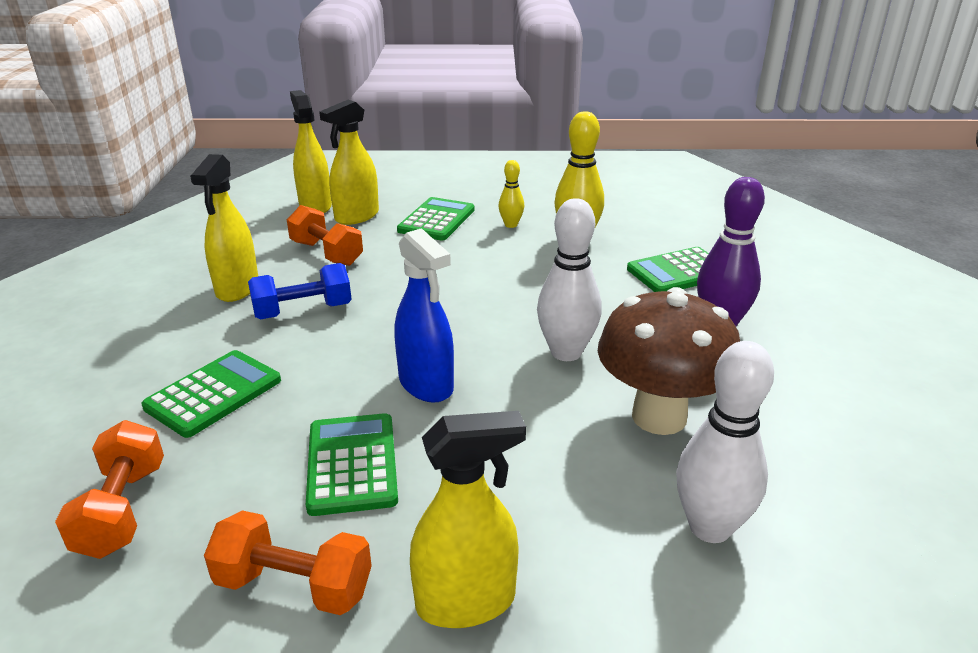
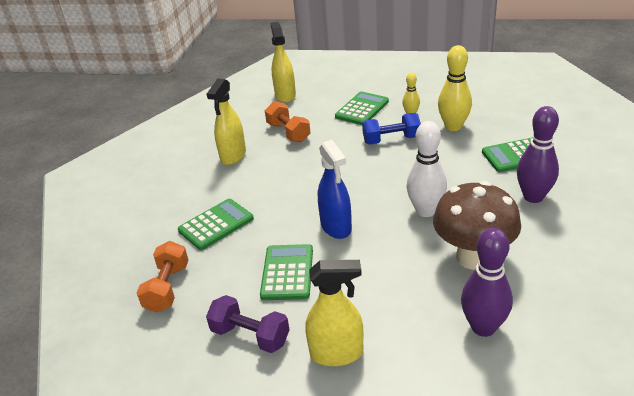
camera: 15 degrees right, 5 degrees up
(294, 585) = (250, 336): orange dumbbell -> purple dumbbell
(303, 311) = (270, 173): blue dumbbell -> blue dumbbell (391, 140)
(356, 216) = (310, 105): yellow spray bottle -> none
(710, 527) = (483, 327): white bowling pin -> purple bowling pin

